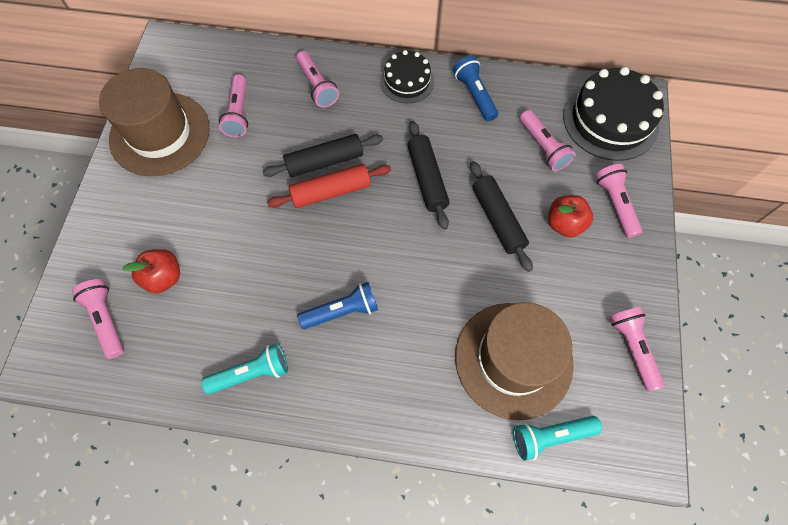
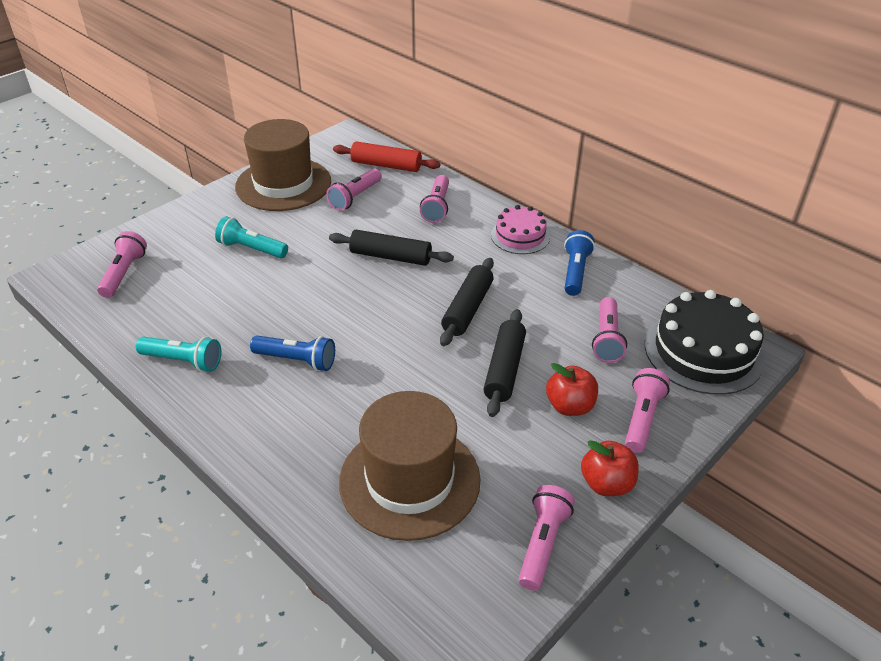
camera: 35 degrees right, 25 degrees down
(164, 277) = (190, 269): red apple -> red apple (606, 484)
(331, 191) = (374, 278): red rolling pin -> red rolling pin (386, 165)
(407, 81) = (520, 236): black cake -> pink cake
(550, 436) = (382, 561): turquoise flashlight -> turquoise flashlight (251, 249)

